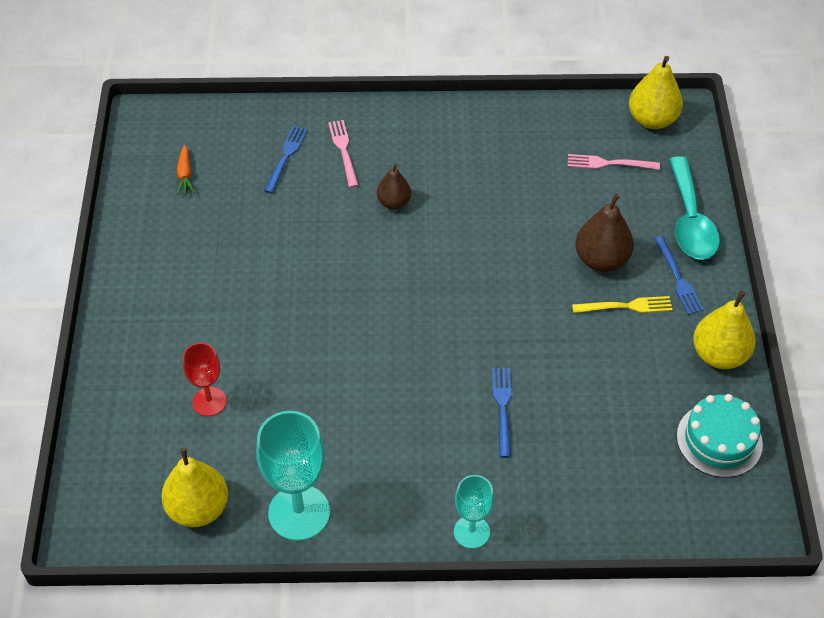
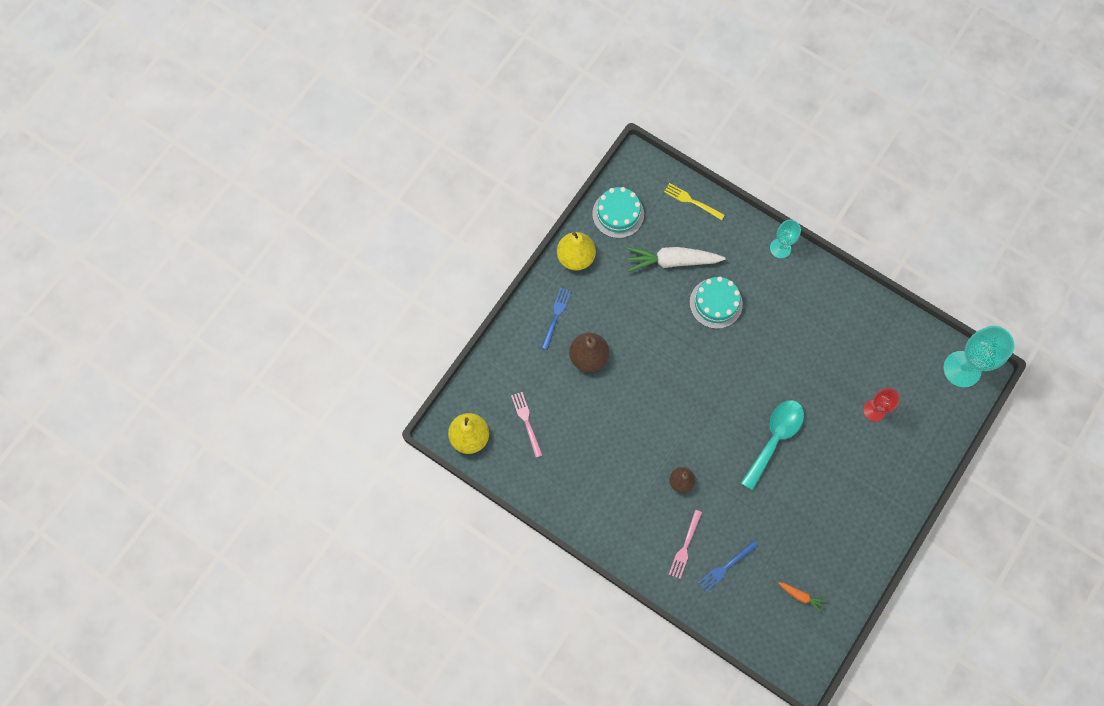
camera: 145 degrees left, 20 degrees up
(185, 175) = (801, 596): orange carrot -> orange carrot turned 90 degrees clockwise
(198, 508) = (913, 349): yellow pear -> none
(299, 512) = (861, 313): turquoise goblet -> turquoise goblet (962, 369)
(502, 407) = (716, 303): blue fork -> turquoise cake
(599, 424) = (672, 261): none -> white carrot
(608, 163) = (526, 421): pink fork -> pink fork turned 150 degrees counterclockwise
(626, 306) = (600, 318): yellow fork -> yellow fork (691, 201)
(690, 221) = (514, 348): turquoise spoon -> turquoise spoon (774, 438)

